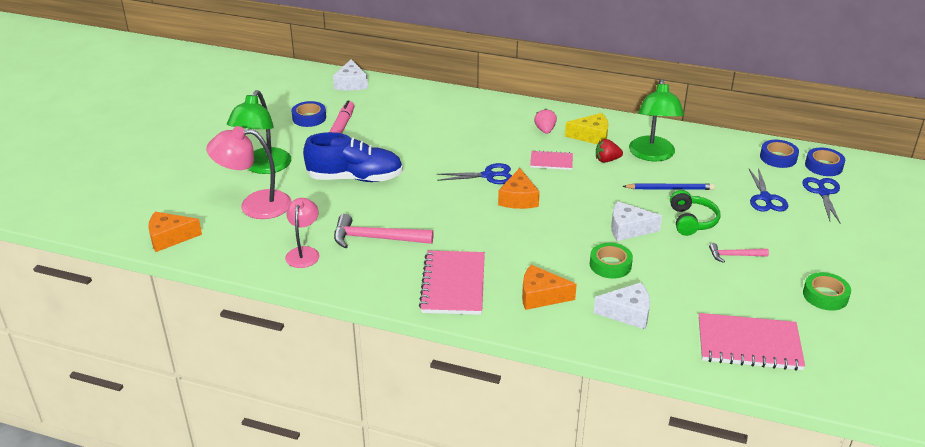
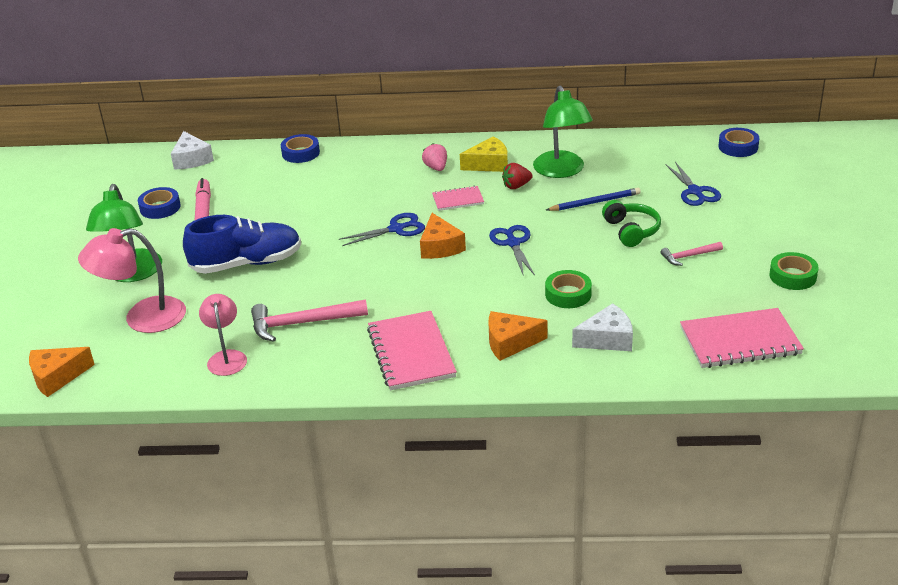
camera: 15 degrees left, 0 degrees up
(628, 229) = (570, 253): white cheese -> none
(778, 158) = (690, 148): blue tape -> blue tape (300, 153)
(823, 193) = (748, 174): blue scissors -> blue scissors (513, 243)

